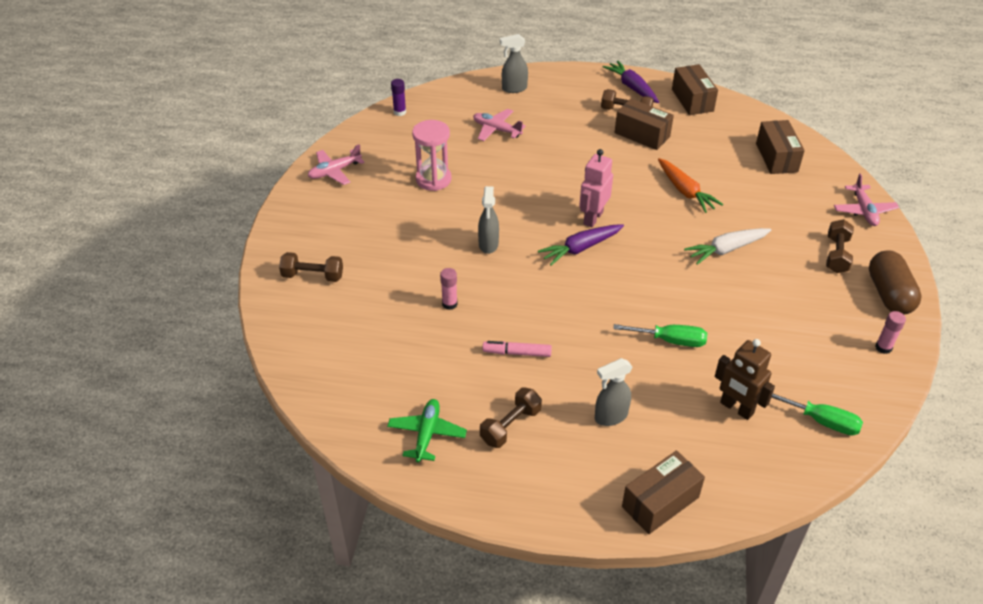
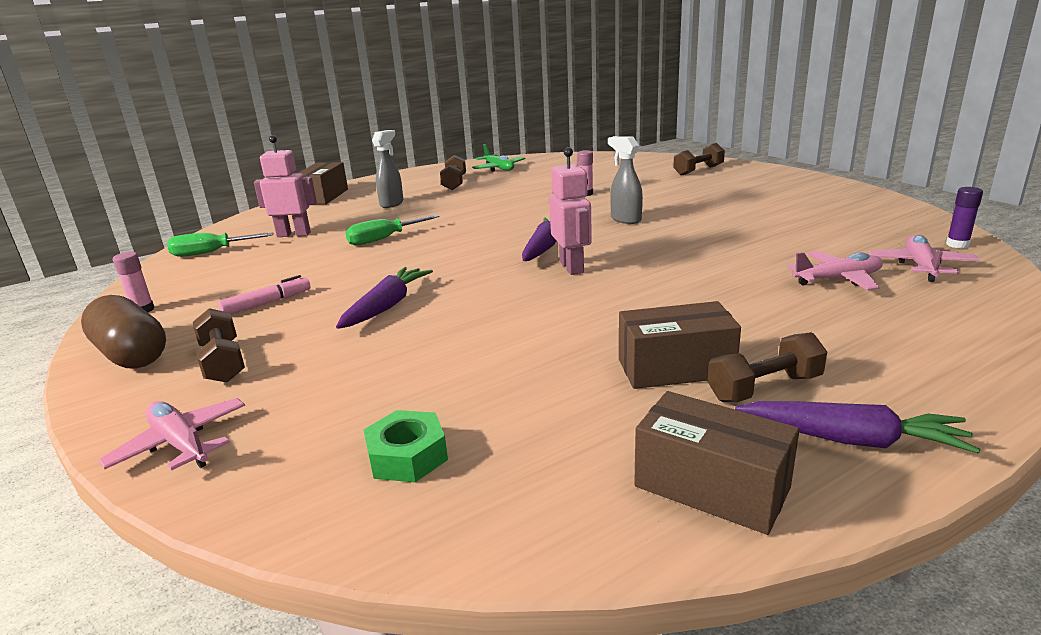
camera: 140 degrees right, 20 degrees down
(334, 171) = (848, 198): pink plane -> pink plane (920, 266)
(433, 179) = (770, 226): pink hourglass -> none
(514, 88) = (963, 328): grey spray bottle -> none
(517, 353) = (497, 198): pink marker -> pink marker (267, 303)
(685, 191) = (506, 333): orange carrot -> none
(726, 249) = (387, 306): white carrot -> purple carrot
(736, 408) = (294, 234): brown robot -> pink robot
(776, 157) = (407, 456): brown box -> green nut

